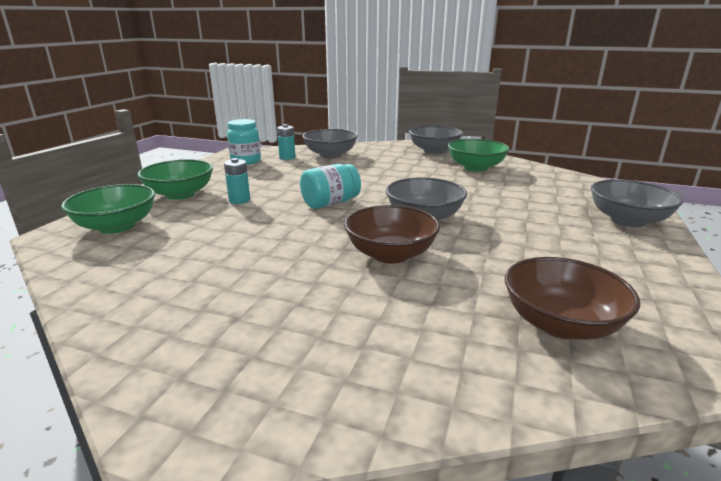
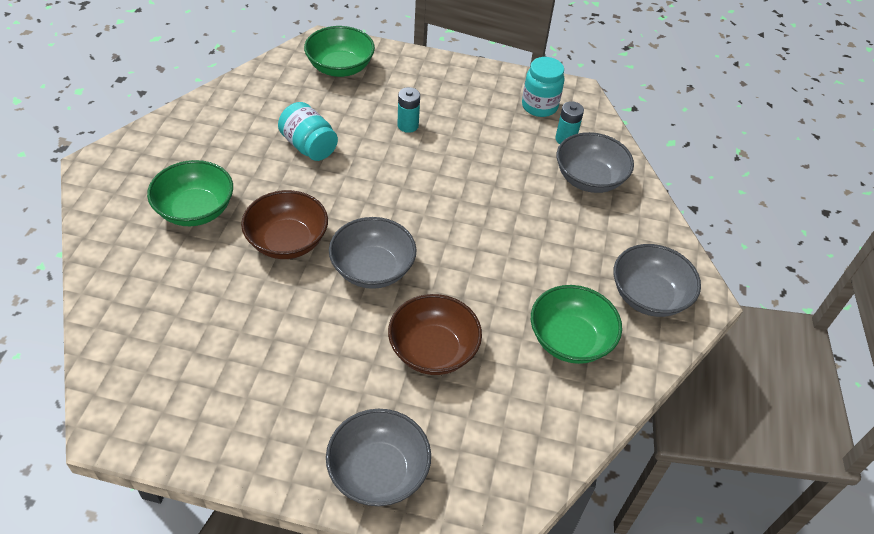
camera: 80 degrees right, 25 degrees up
(180, 194) = (419, 83): green bowl -> green bowl (195, 210)
(330, 203) = (407, 193): turquoise jar -> turquoise jar (309, 146)
(560, 324) = (169, 340): brown bowl -> brown bowl (433, 350)

